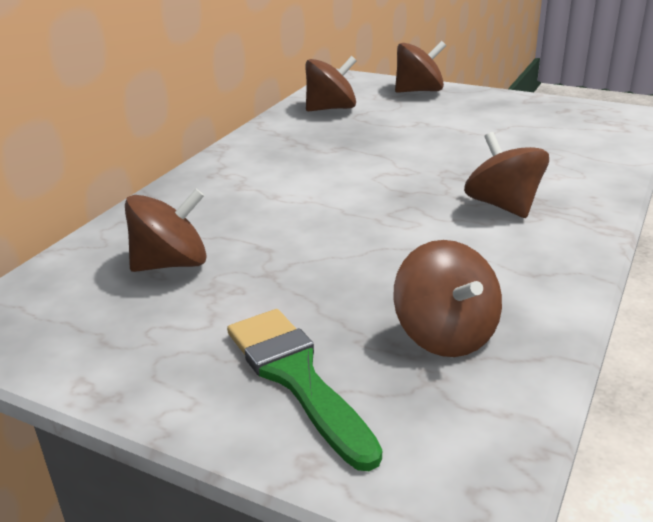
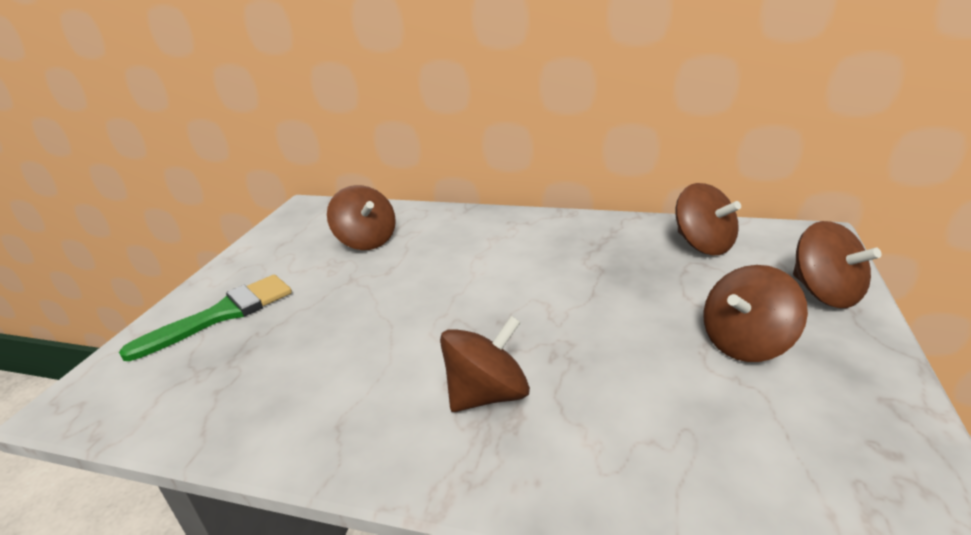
camera: 80 degrees right, 0 degrees up
(445, 335) = (250, 375): brown spinning top -> brown spinning top (746, 343)

